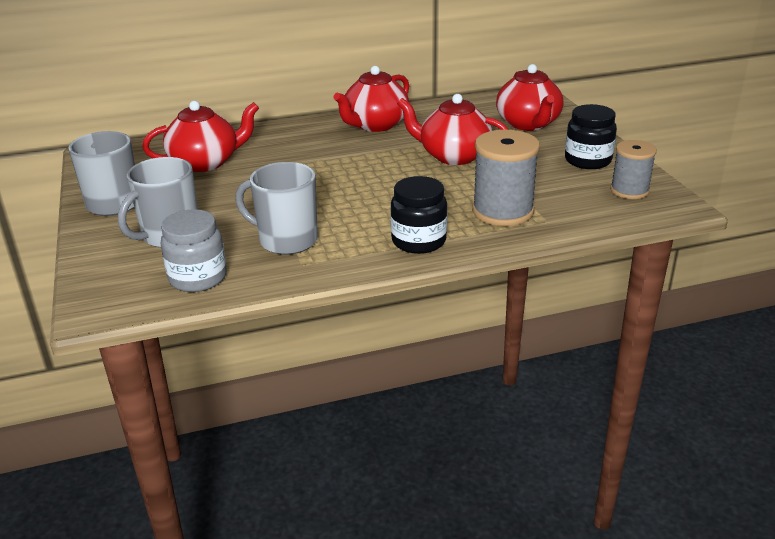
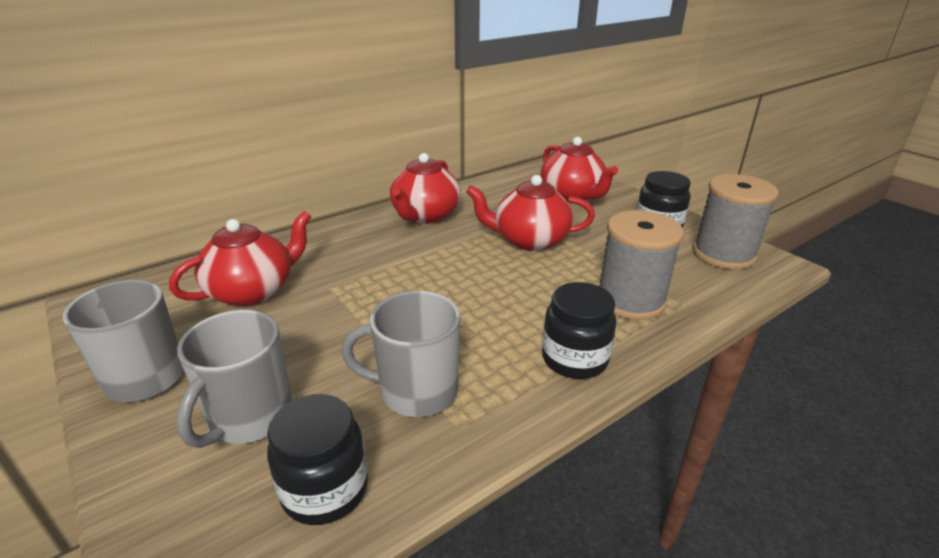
camera: 20 degrees left, 0 degrees up
(198, 278) = (325, 489): grey jar -> black jar
(629, 190) = (723, 254): grey spool -> grey spool, size x1.55

